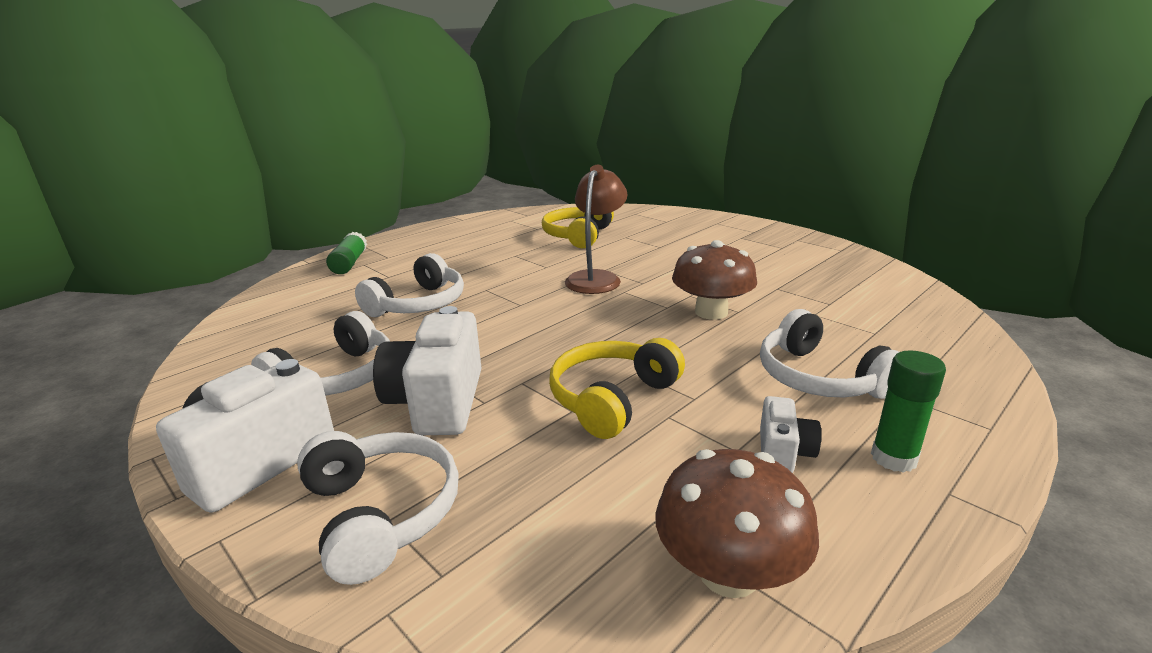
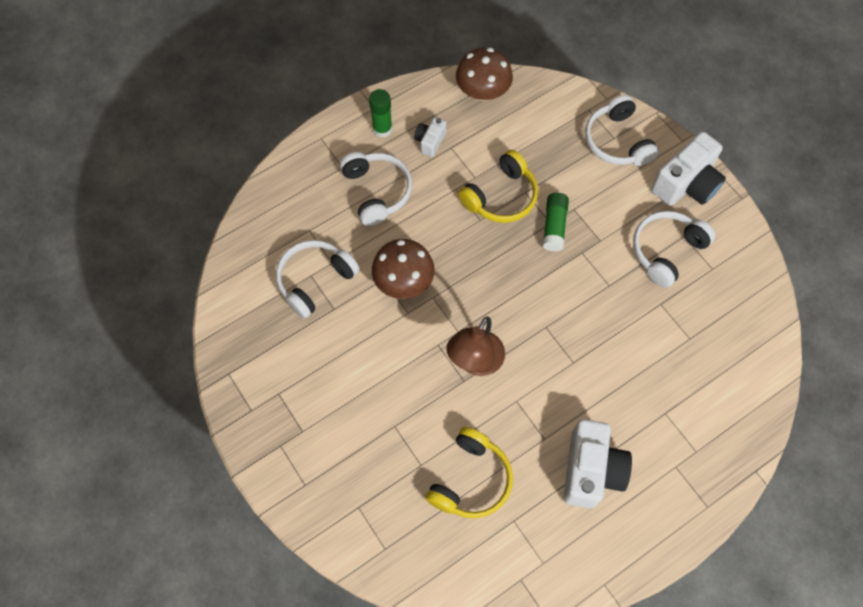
camera: 170 degrees left, 40 degrees up
(349, 263) = (711, 457): green glue stick -> green glue stick (554, 226)
(419, 304) = (628, 345): white headphones -> white headphones (315, 280)
(437, 402) = (600, 213): white camera -> white camera (591, 470)

